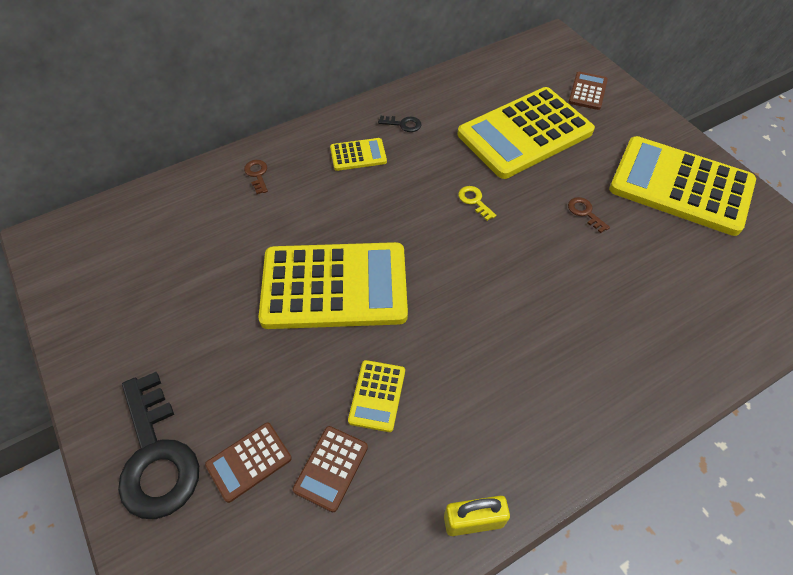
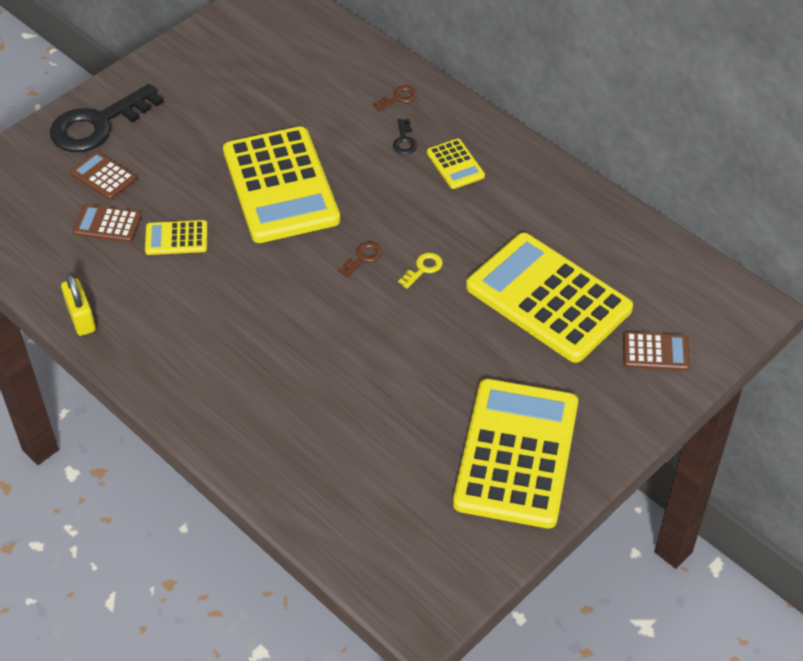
camera: 75 degrees right, 5 degrees down
(403, 124) = (518, 190): black key -> black key (404, 140)
(585, 213) = (440, 364): brown key -> brown key (363, 257)

